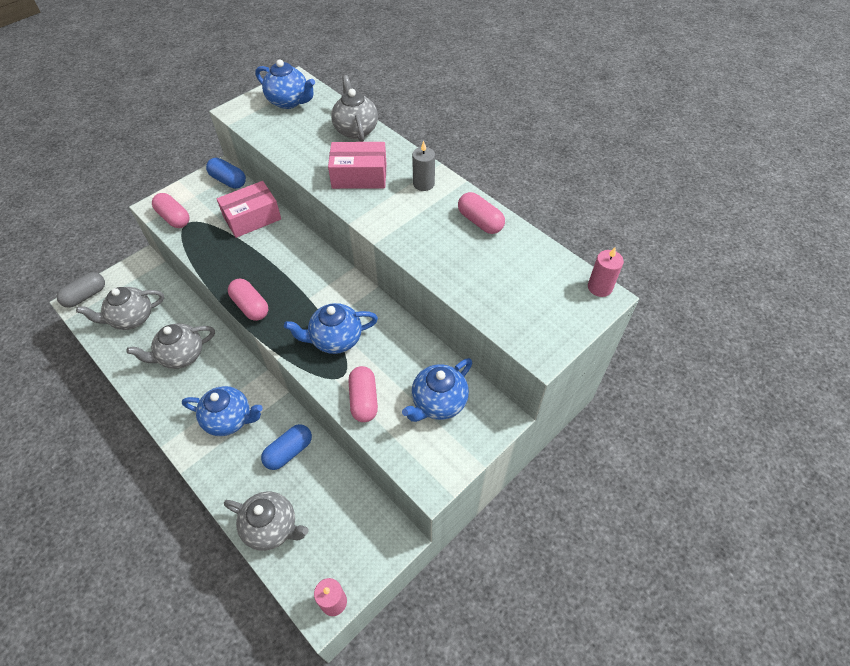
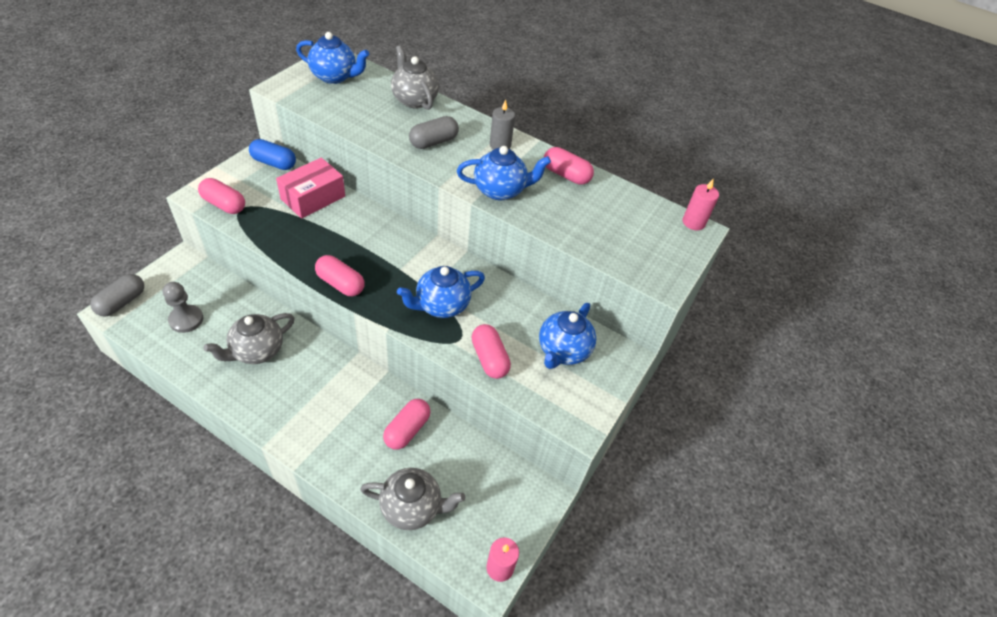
camera: 20 degrees left, 5 degrees down
(132, 318) = (186, 319): grey teapot -> grey pawn
(229, 419) = (332, 408): blue teapot -> blue teapot (500, 190)
(289, 452) = (407, 430): blue capsule -> pink capsule
(359, 176) = (433, 142): pink box -> grey capsule

